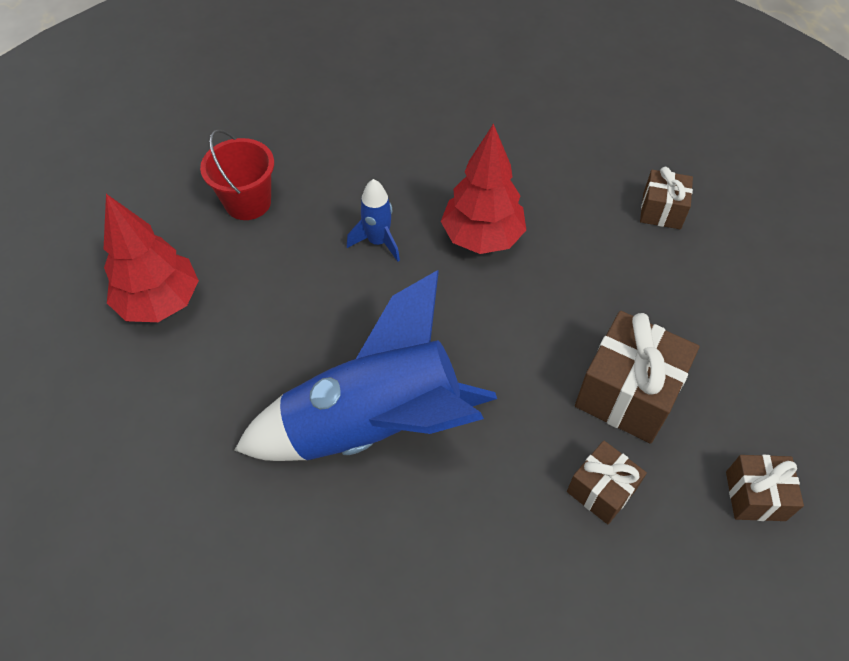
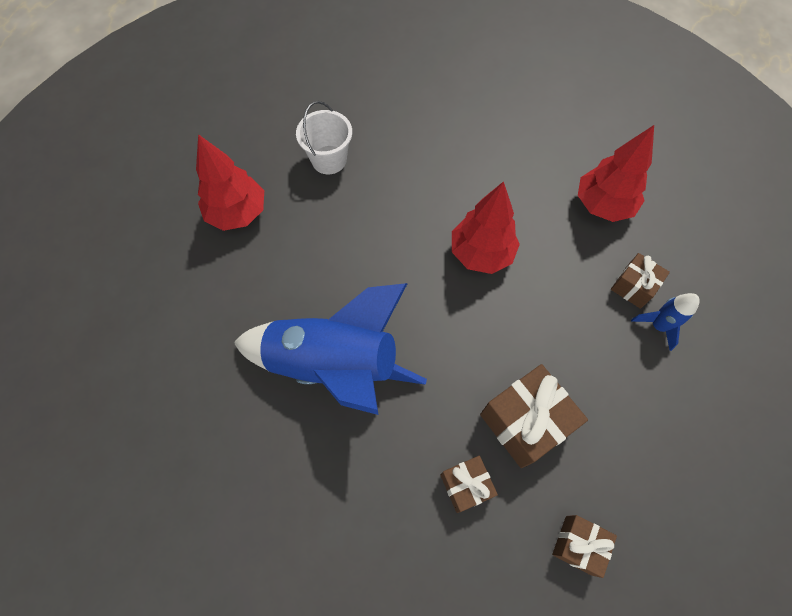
camera: 25 degrees right, 10 degrees up
(248, 202) = (329, 160): red bucket -> white bucket
(378, 242) = (404, 226): blue rocket -> blue rocket (658, 326)
(585, 143) = (602, 205): none -> red tree

